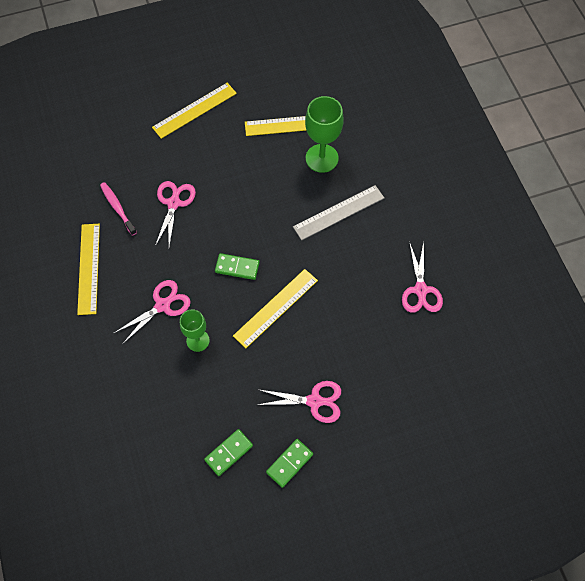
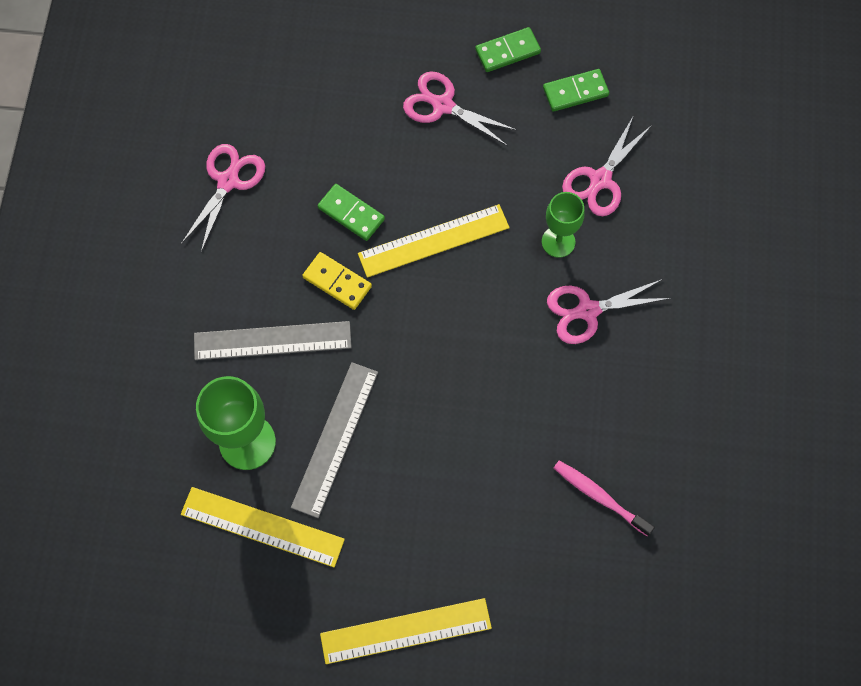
camera: 155 degrees left, 5 degrees up
(88, 268) = (676, 414): yellow ruler -> none
(118, 208) = (600, 497): pink toothbrush -> pink toothbrush turned 135 degrees clockwise
(174, 203) = (510, 466): pink scissors -> pink scissors (600, 180)
(237, 267) = (459, 321): green domino -> green domino (351, 214)
(276, 178) = (335, 438): none -> grey ruler
(320, 259) = (337, 282): none -> yellow domino

